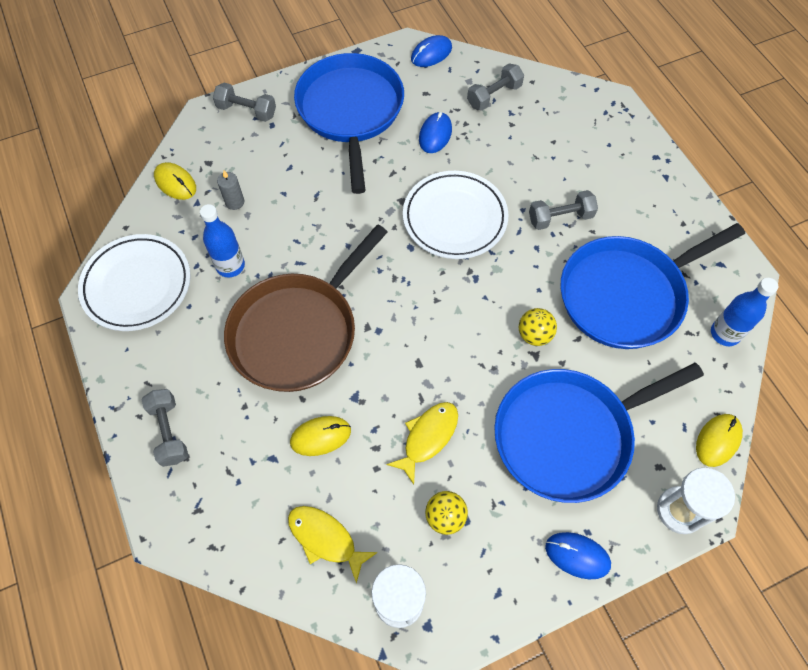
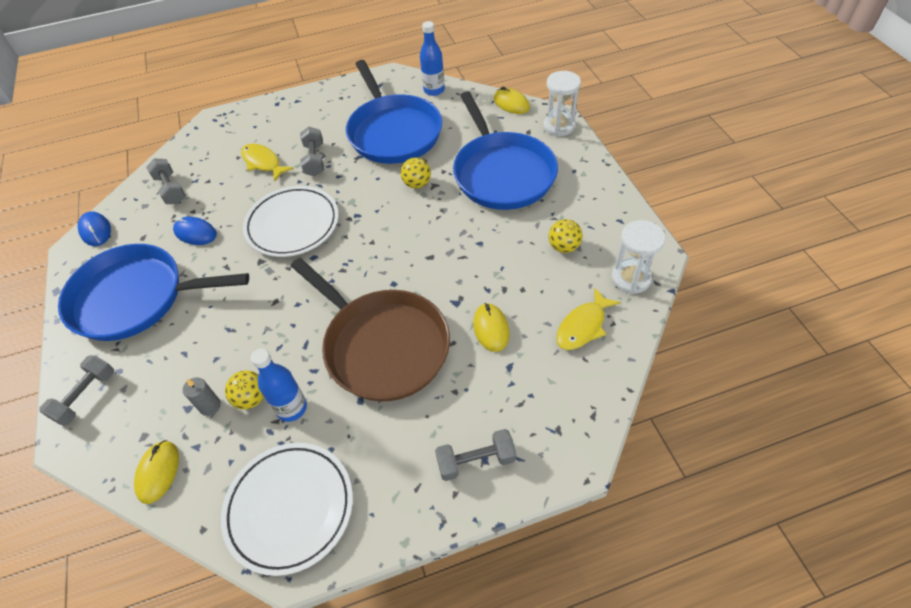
camera: 80 degrees left, 10 degrees down
(175, 183) = (158, 472): yellow mouse -> yellow mouse turned 45 degrees counterclockwise
(241, 232) = (251, 398): none -> yellow ball
(428, 437) = (497, 254): yellow fish -> yellow fish (263, 163)
(577, 555) = (591, 177): blue mouse -> none

